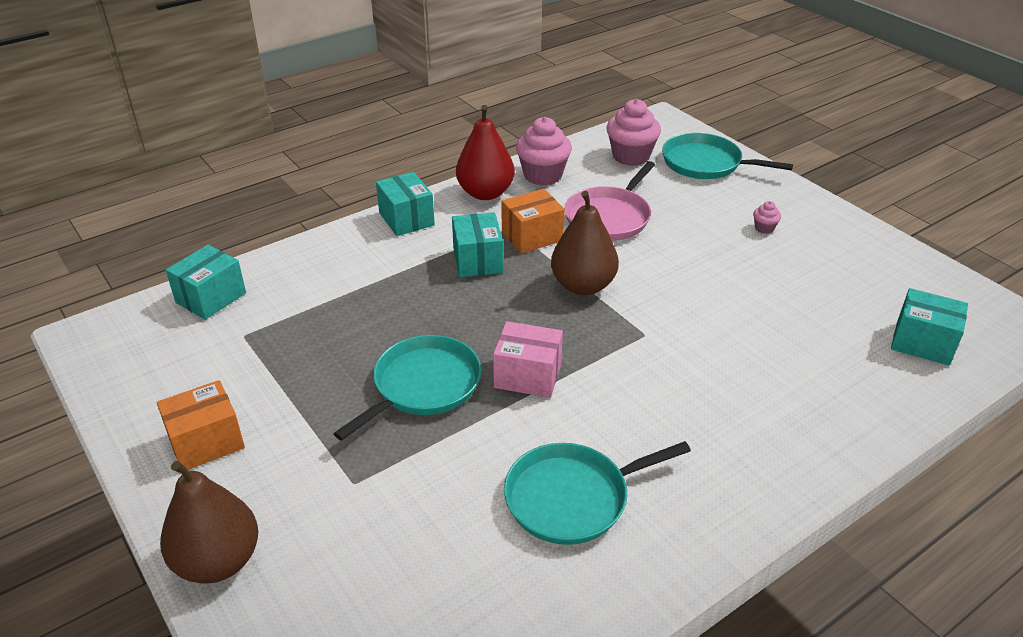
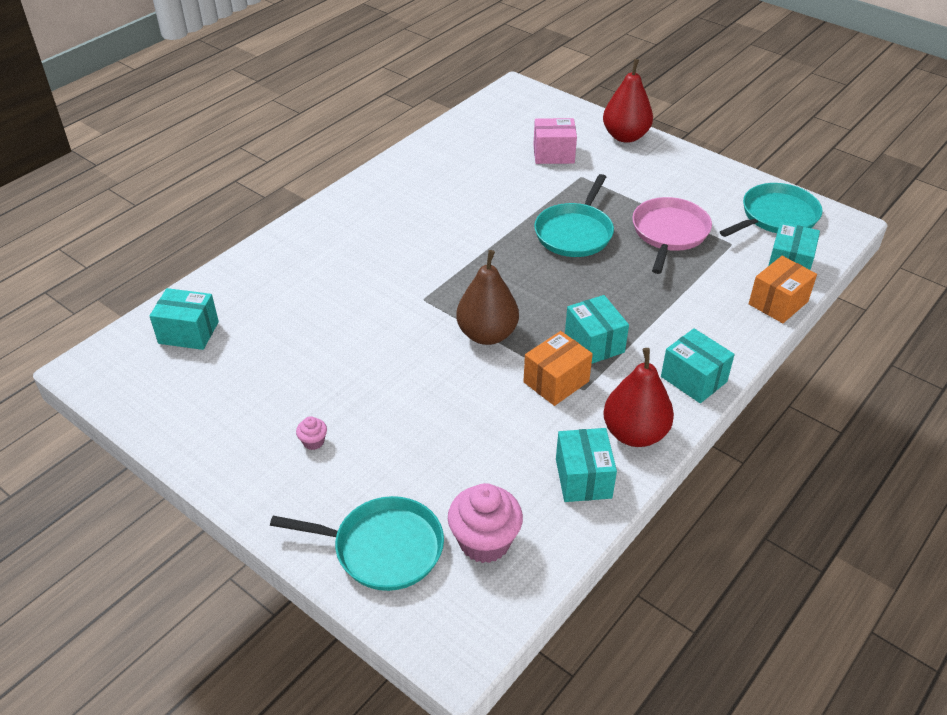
camera: 165 degrees right, 5 degrees up
(206, 442) = (686, 180): orange box -> orange box (778, 303)
(218, 561) = (625, 136): brown pear -> red pear
(527, 376) = (504, 252): pink box -> pink box (553, 154)
(543, 175) = (583, 478): pink cupcake -> turquoise box
(572, 498) = (449, 190): turquoise pan -> turquoise pan (776, 216)
(609, 217) = (485, 424): pink pan -> pink pan (669, 233)

